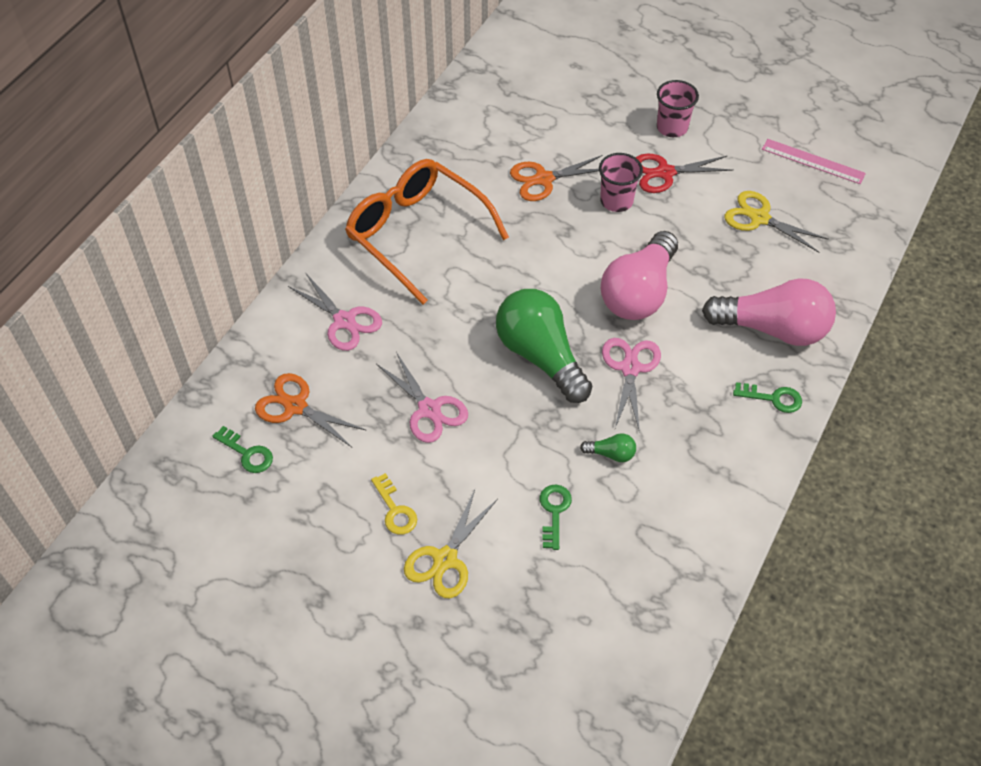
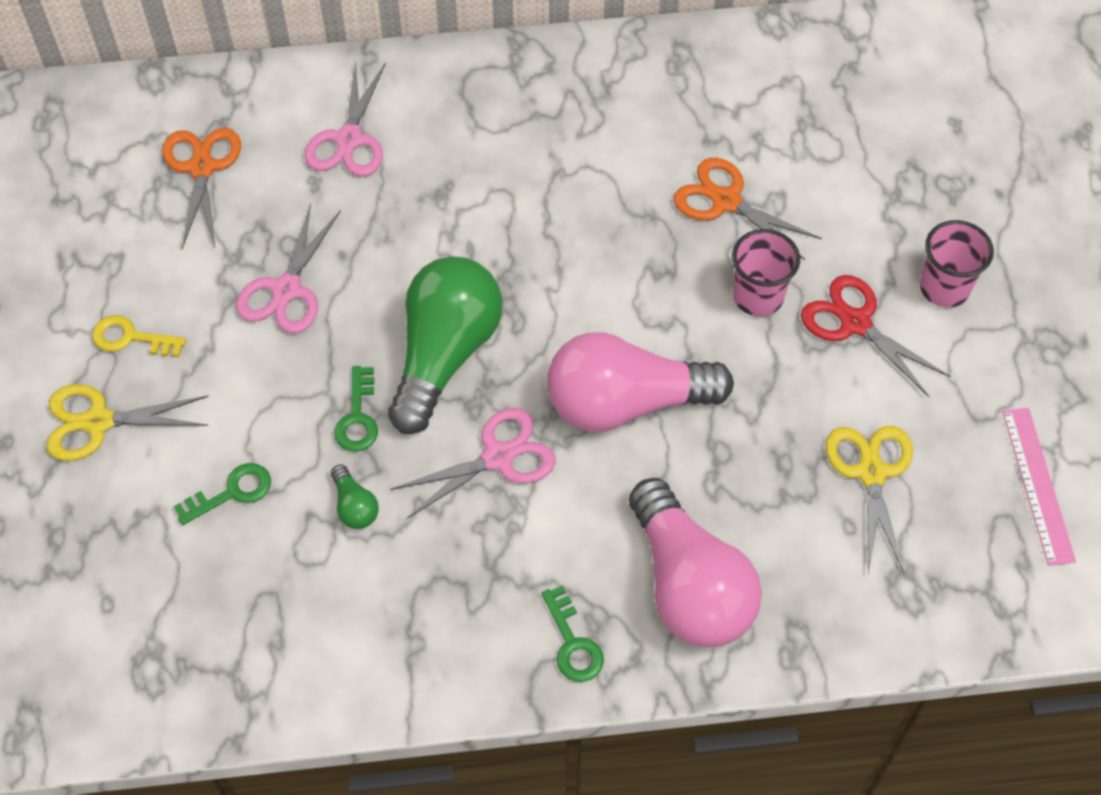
camera: 55 degrees right, 5 degrees up
(247, 453) = (113, 165): green key -> green key (358, 417)
(395, 510) = (131, 338): yellow key -> yellow key turned 75 degrees clockwise
(418, 235) = (529, 131): orange glasses -> none

